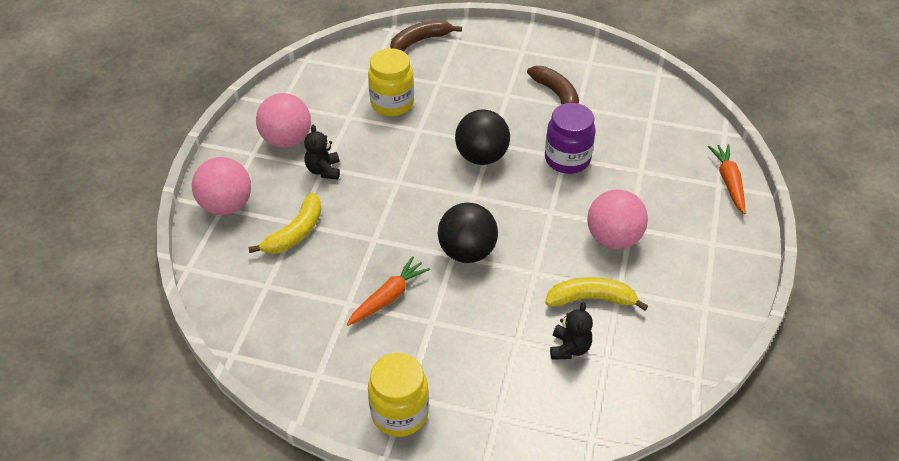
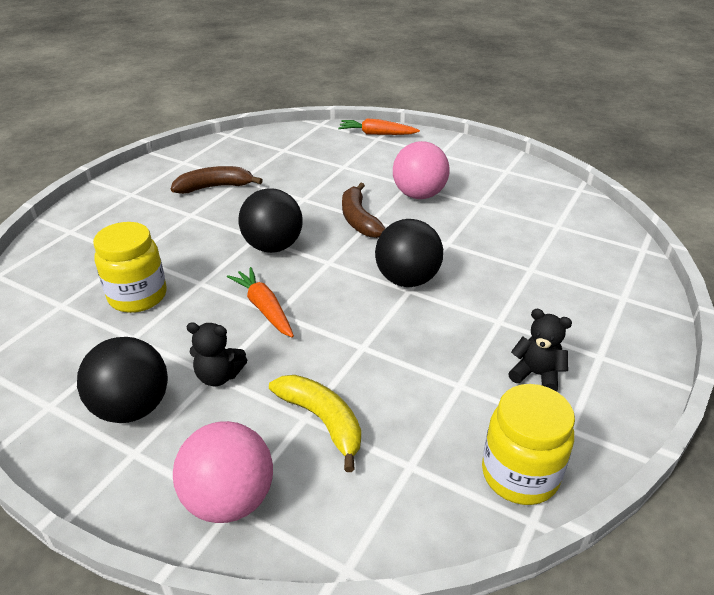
camera: 75 degrees left, 10 degrees down
(287, 140) = (132, 408): pink ball -> black ball
(388, 297) = (457, 348): orange carrot -> orange carrot (264, 308)
(399, 413) = (624, 364): yellow jar -> yellow jar (519, 474)
(420, 41) = (44, 257): brown banana -> brown banana (359, 219)
(567, 159) = (308, 198): purple jar -> none
(569, 348) = (543, 241): black teddy bear -> black teddy bear (536, 374)
(591, 299) = (487, 219): yellow banana -> none

